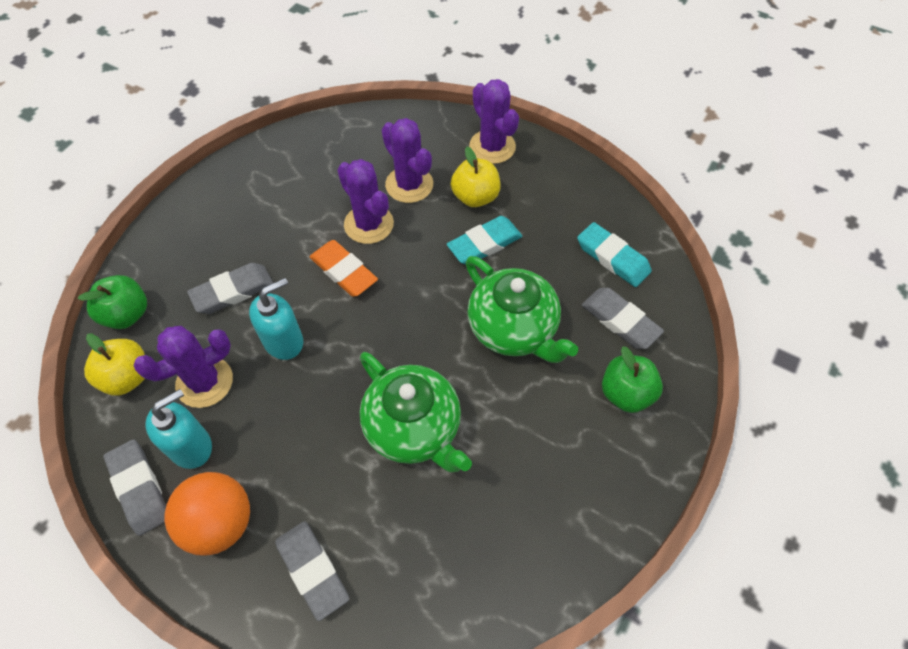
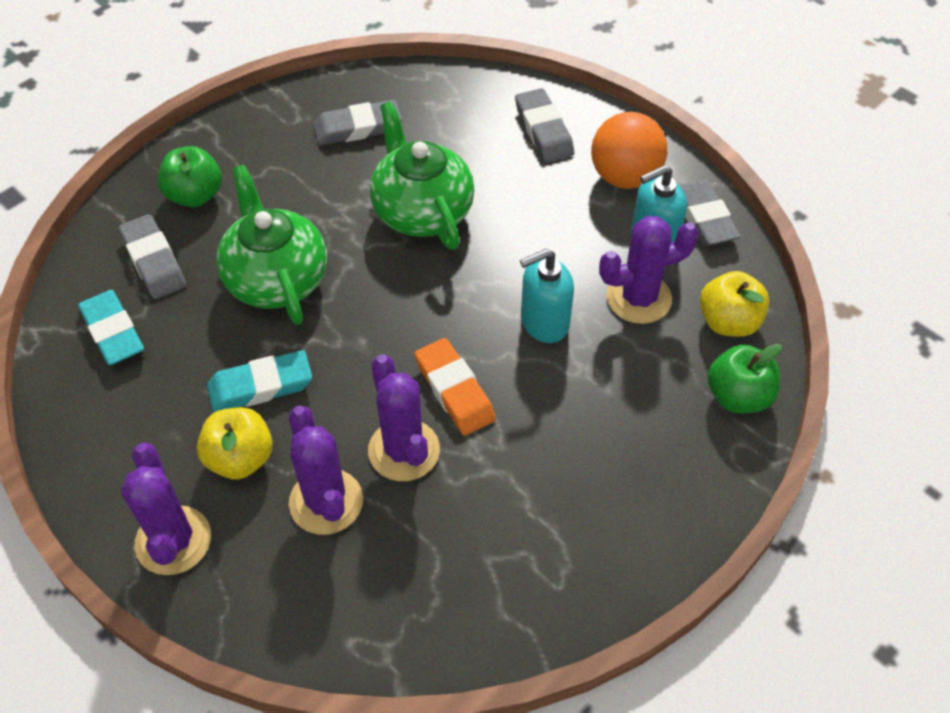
camera: 165 degrees left, 5 degrees down
(233, 291) = (601, 396): grey eraser -> grey eraser (358, 128)

